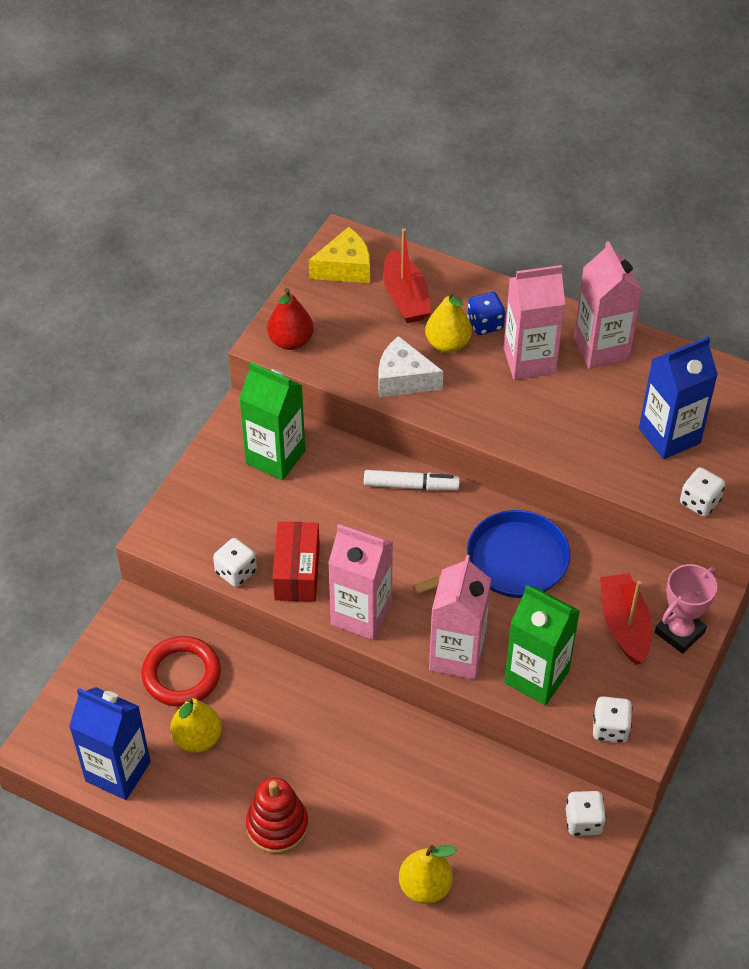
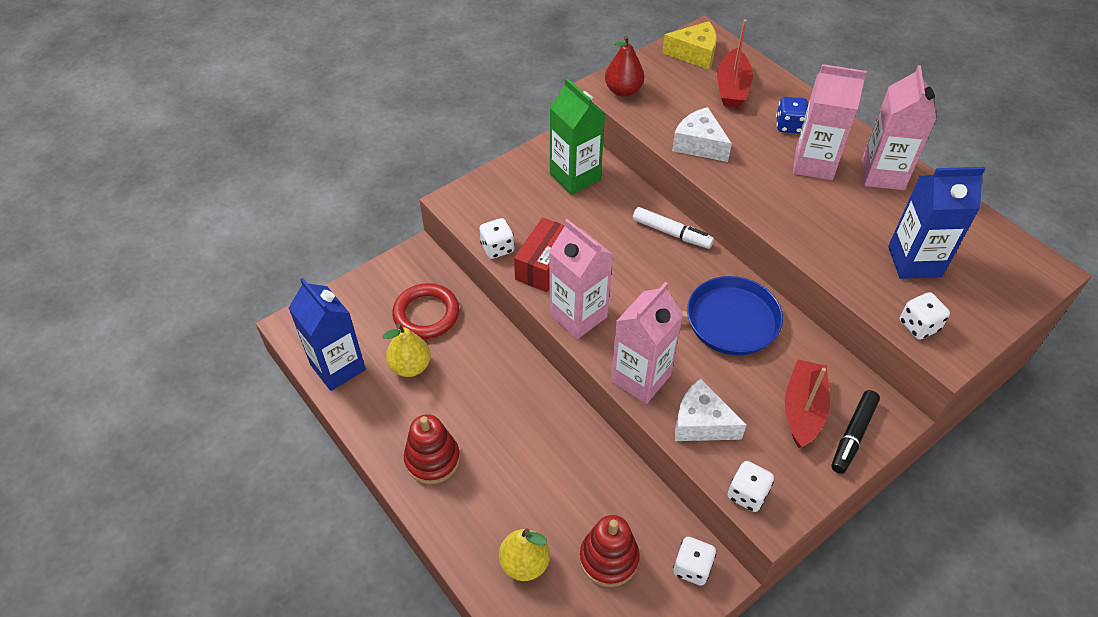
camera: 25 degrees right, 0 degrees up
(447, 344) = (750, 130): yellow pear -> none
(502, 847) = (609, 558): none -> red stacking toy
(536, 677) = (701, 423): green carton -> white cheese
(679, 632) = (853, 435): pink trophy -> black marker

